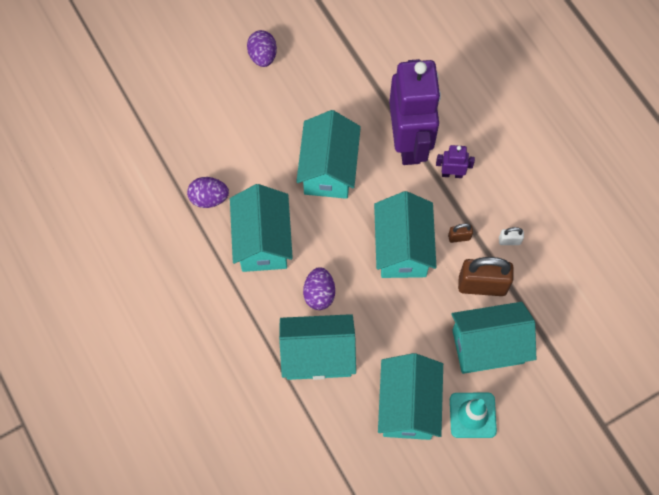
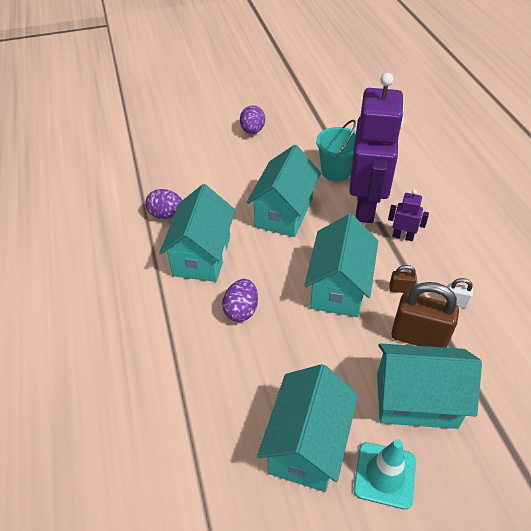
camera: 15 degrees right, 20 degrees down
(318, 355) = (220, 367): turquoise house -> none
(369, 100) = (336, 171): none -> turquoise bucket

